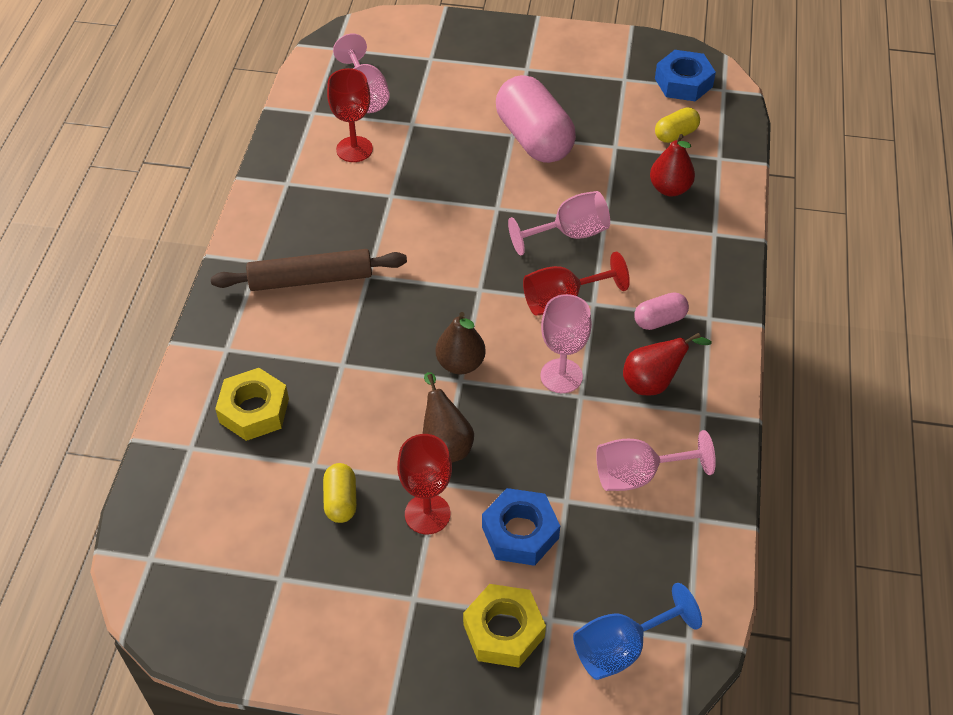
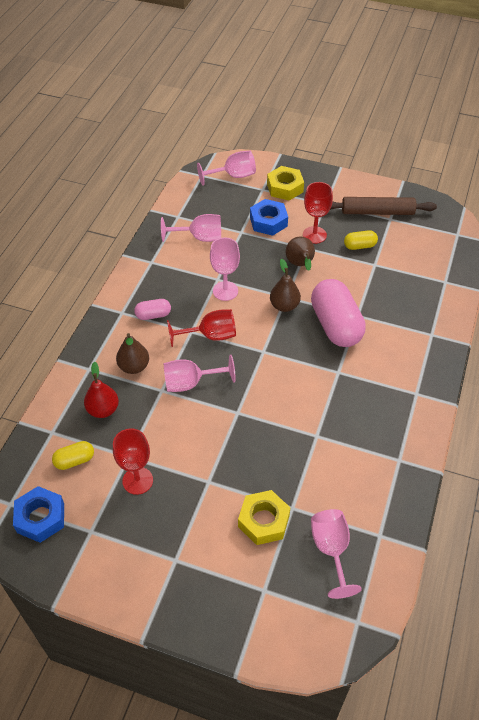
camera: 170 degrees left, 0 degrees up
(254, 410) = (410, 296): yellow nut -> yellow nut (263, 521)
(311, 279) = (378, 374): brown rolling pin -> brown rolling pin (377, 212)
(341, 501) = (359, 246): yellow capsule -> yellow capsule turned 75 degrees clockwise
(354, 149) = (343, 486): red goblet -> red goblet (137, 480)
(534, 139) = (192, 474): pink capsule -> pink capsule (335, 325)
(621, 648) = (233, 176): blue goblet -> pink goblet
(653, 382) = (173, 280): red pear -> none
(654, 244) = (134, 367): none -> brown pear

